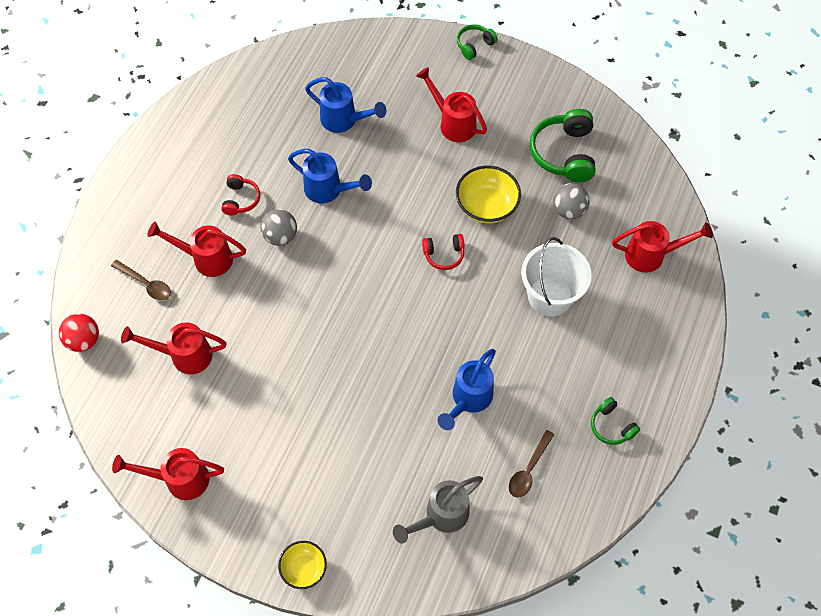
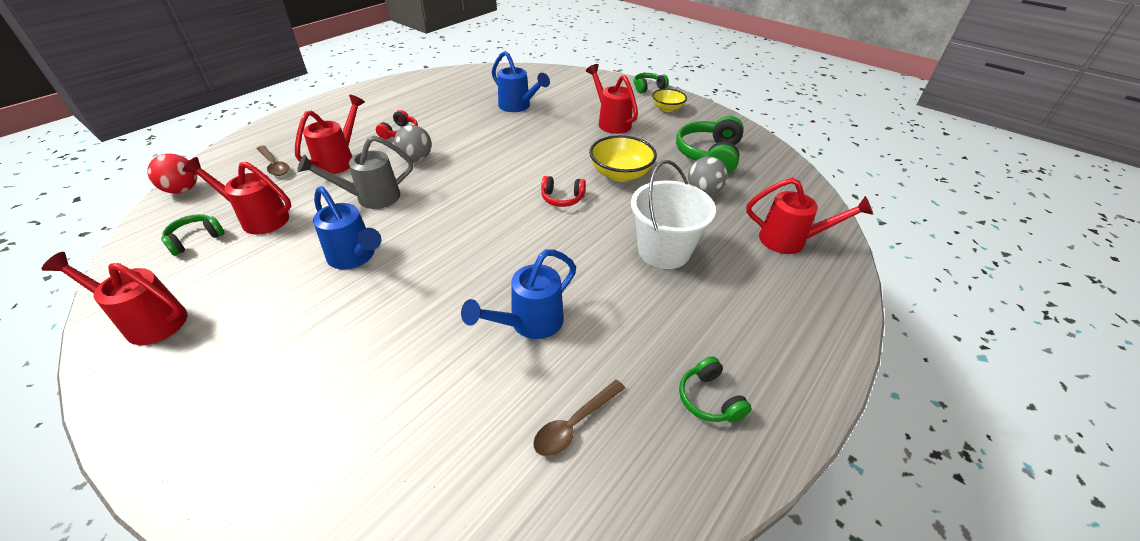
camera: 15 degrees right, 20 degrees down
(148, 393) = (195, 239): none -> green headphones
(205, 258) = (340, 160): red watering can -> red watering can turned 90 degrees clockwise
(304, 568) = (192, 470): yellow bowl -> yellow bowl (667, 108)
(329, 190) = (479, 140): blue watering can -> blue watering can (355, 258)
(440, 516) = (422, 453): grey watering can -> grey watering can (370, 198)

